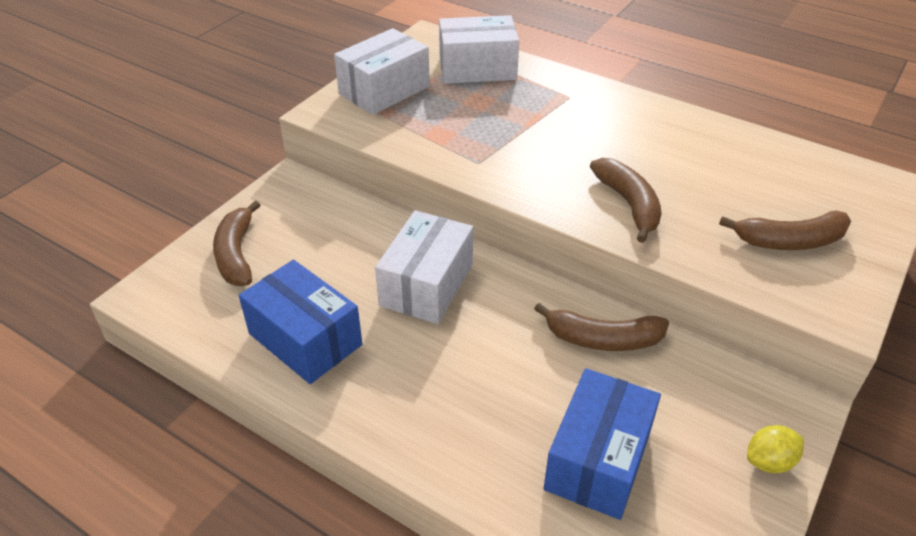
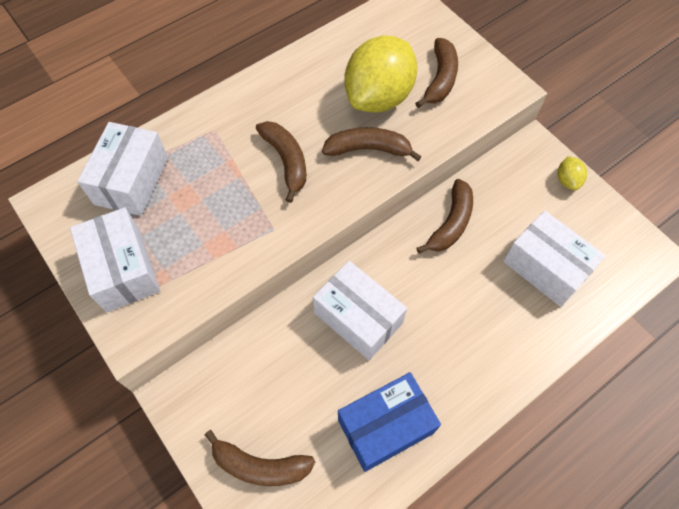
camera: 70 degrees left, 20 degrees up
(566, 150) = (286, 161): none -> brown banana
(598, 460) = (545, 267): blue box -> white box
(711, 195) = (379, 97): none -> yellow lemon

